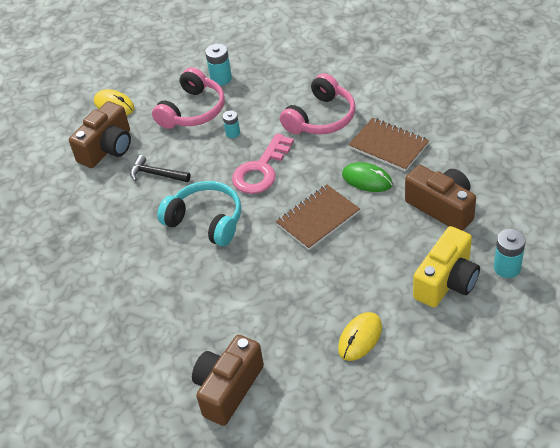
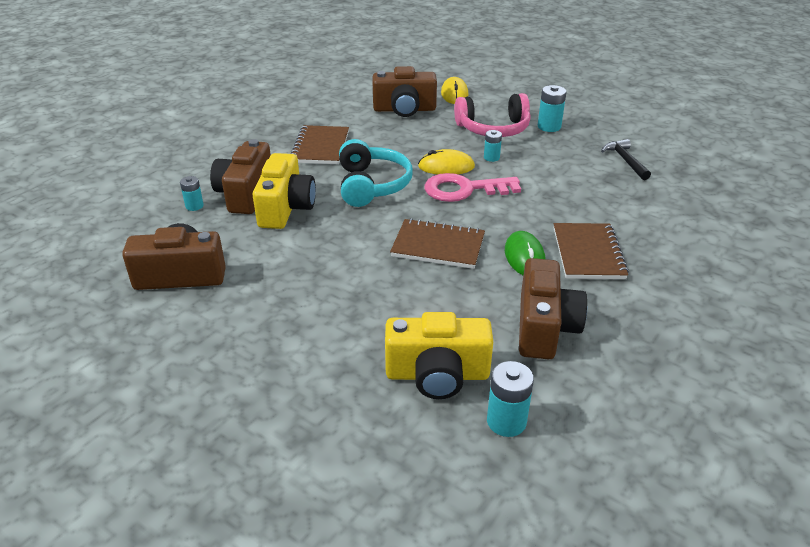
camera: 50 degrees right, 10 degrees down
(116, 229) = (320, 147): none -> brown notebook
(132, 349) = (194, 206): none -> turquoise battery
(145, 307) = (245, 194): none -> brown camera
(156, 174) = (400, 141): black hammer -> black hammer (625, 160)
(191, 288) = (286, 208): none -> yellow camera
(321, 118) = (572, 196): pink headphones -> none
(360, 338) = (302, 337): yellow mouse -> yellow mouse (446, 167)

